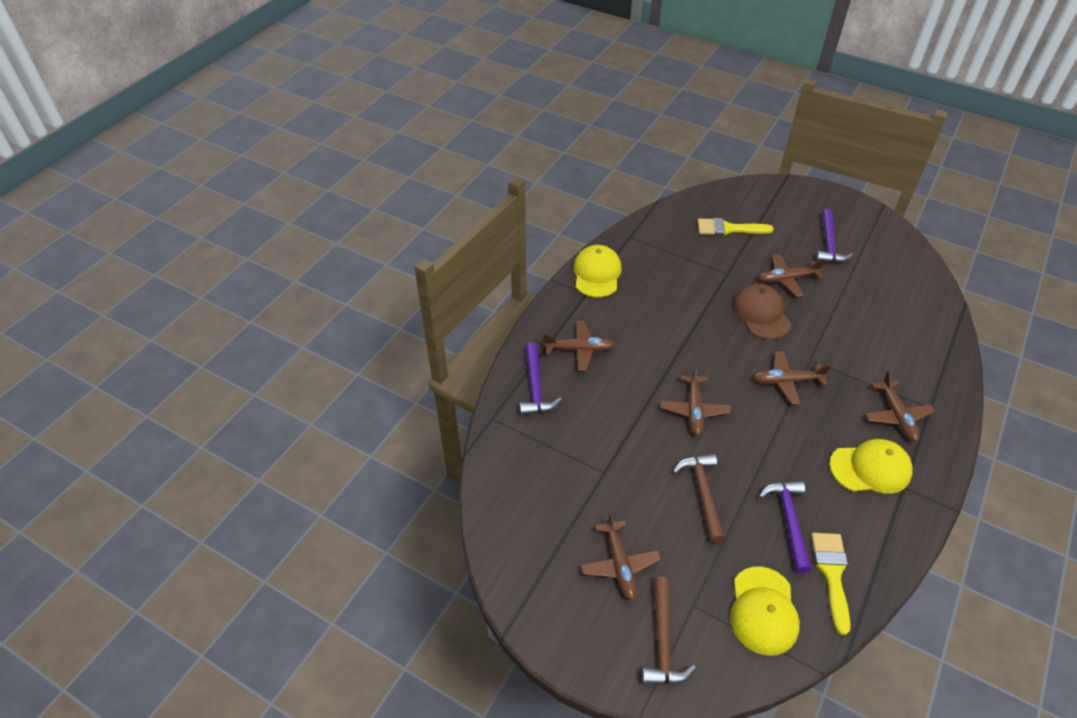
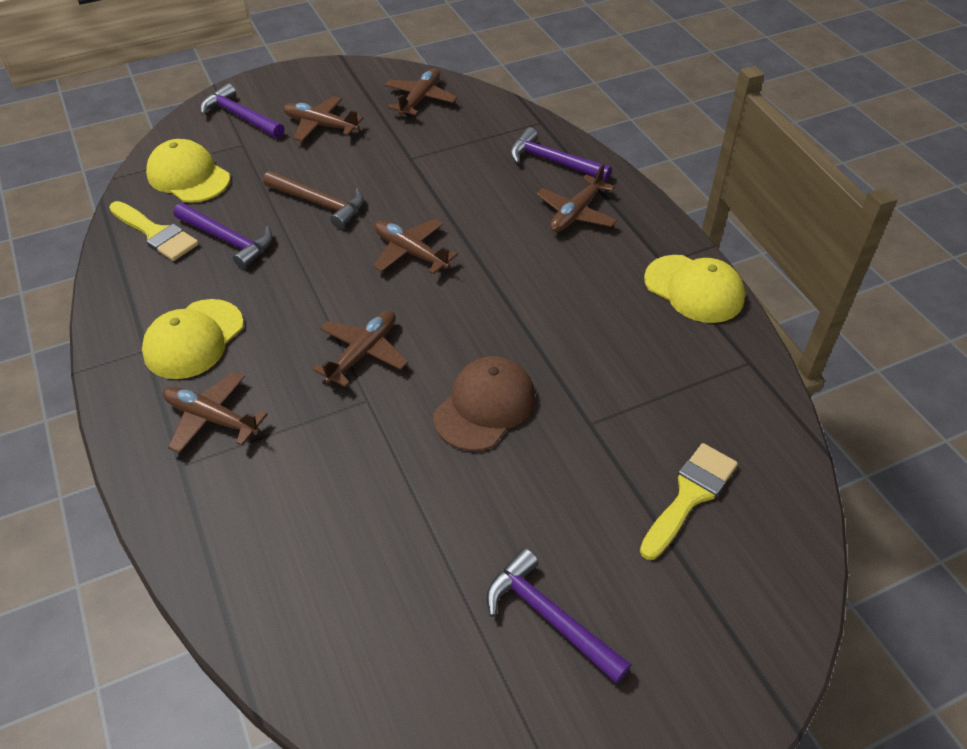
camera: 125 degrees right, 0 degrees up
(663, 641) = (240, 117): brown hammer -> purple hammer
(761, 313) = (485, 406): brown cap -> brown cap turned 75 degrees counterclockwise
(787, 279) = (520, 488): brown plane -> brown plane (420, 99)

